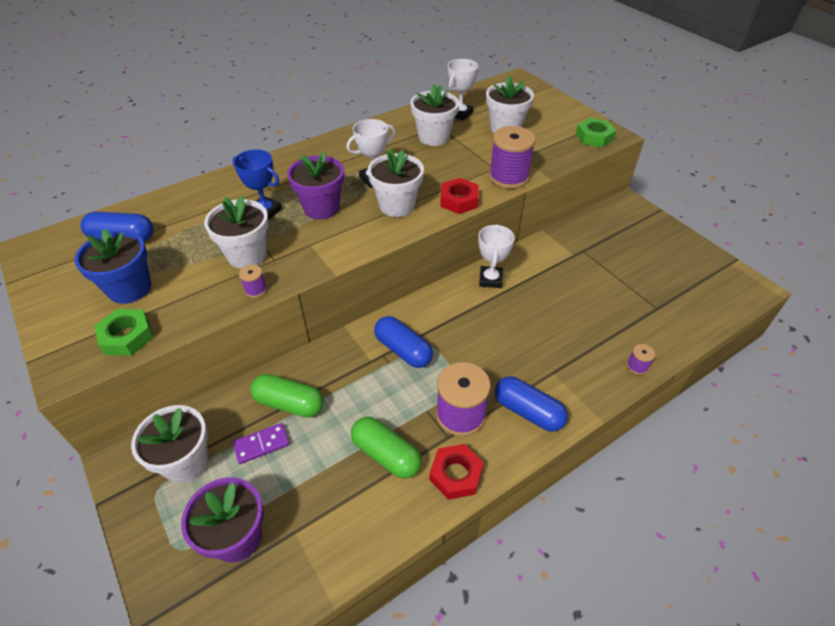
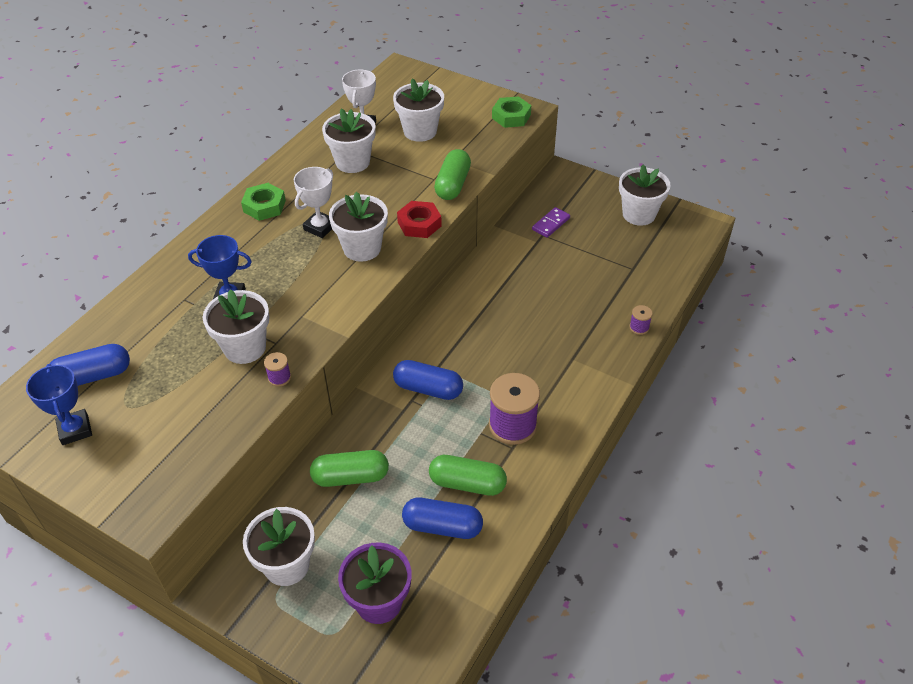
camera: 25 degrees left, 0 degrees up
(77, 275) = (75, 429): none -> blue trophy
(127, 336) = (183, 466): green nut -> green nut (264, 206)
(130, 288) = (146, 422): blue flower pot -> none
(262, 444) = (349, 521): purple domino -> purple domino (551, 224)
(321, 208) = (286, 275): purple flower pot -> none
(455, 474) = (536, 475): red nut -> none
(490, 279) = (472, 292): white trophy -> none
(508, 177) = (453, 185): purple spool -> green capsule
(528, 411) = (568, 400): blue capsule -> blue capsule (442, 526)
(687, 261) = (639, 214): none -> white flower pot

